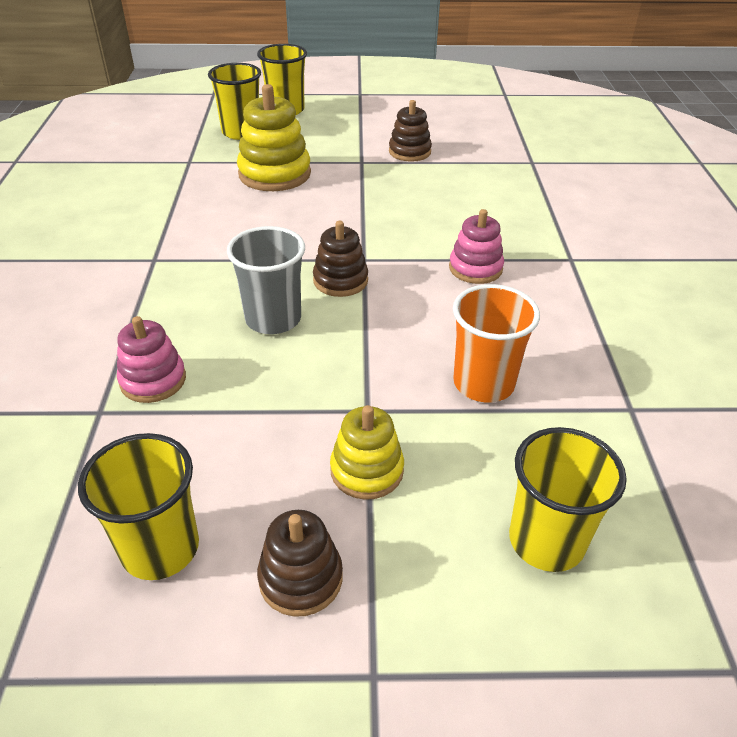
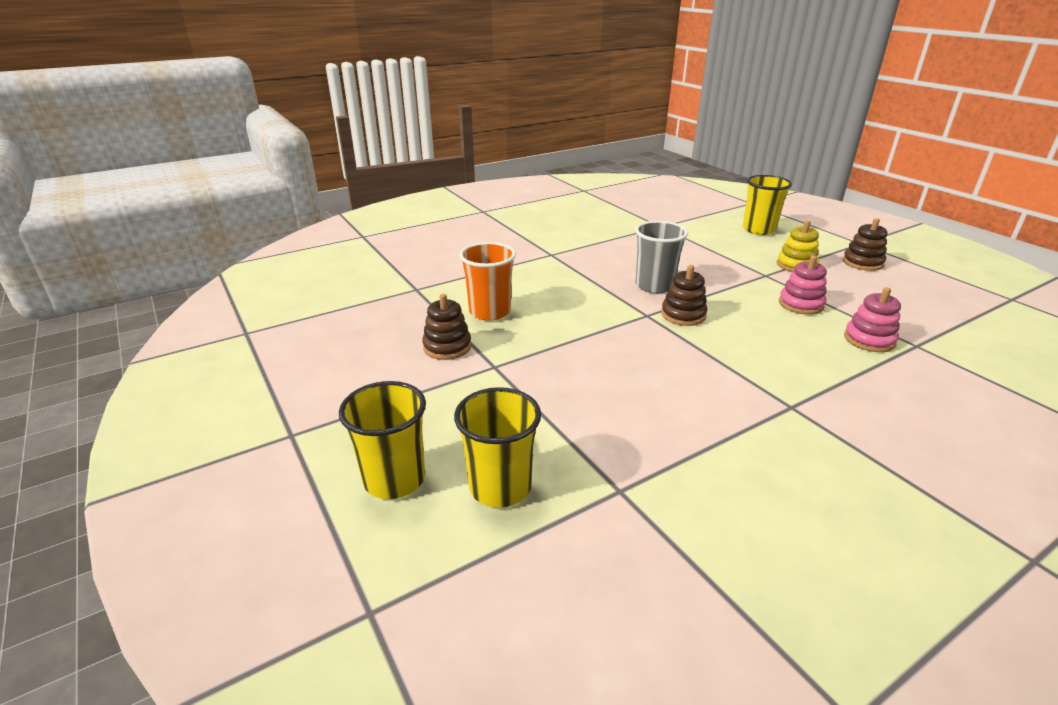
camera: 120 degrees left, 10 degrees down
(160, 548) = (918, 293): yellow cup -> none
(273, 319) = (756, 323): grey cup -> grey cup (654, 286)
(274, 174) = (576, 408): yellow stacking toy -> none
(475, 268) = (602, 277): pink stacking toy -> pink stacking toy (801, 304)
(483, 383) = (698, 255): orange cup -> orange cup (489, 312)

